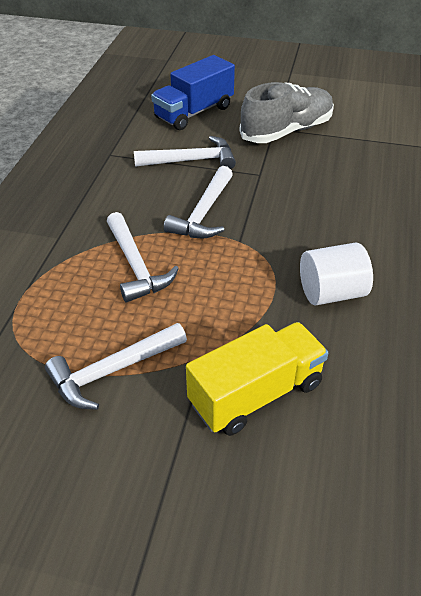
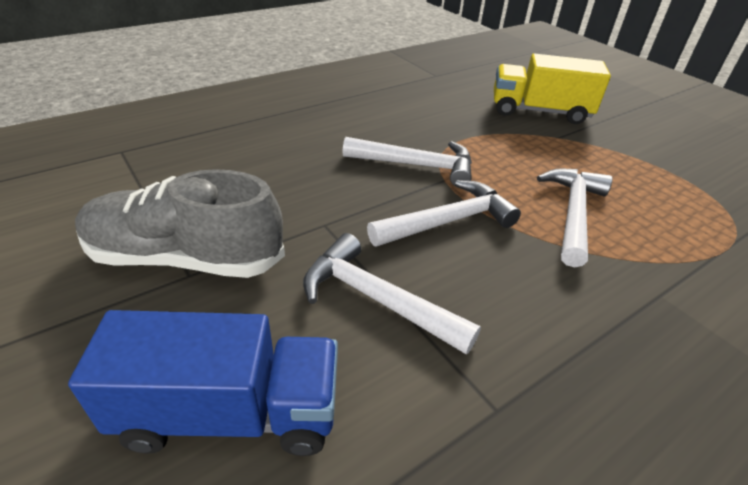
camera: 140 degrees left, 5 degrees down
(112, 371) = (640, 161): white hammer -> white hammer (416, 165)
(331, 293) = (421, 120): white cylinder -> none

